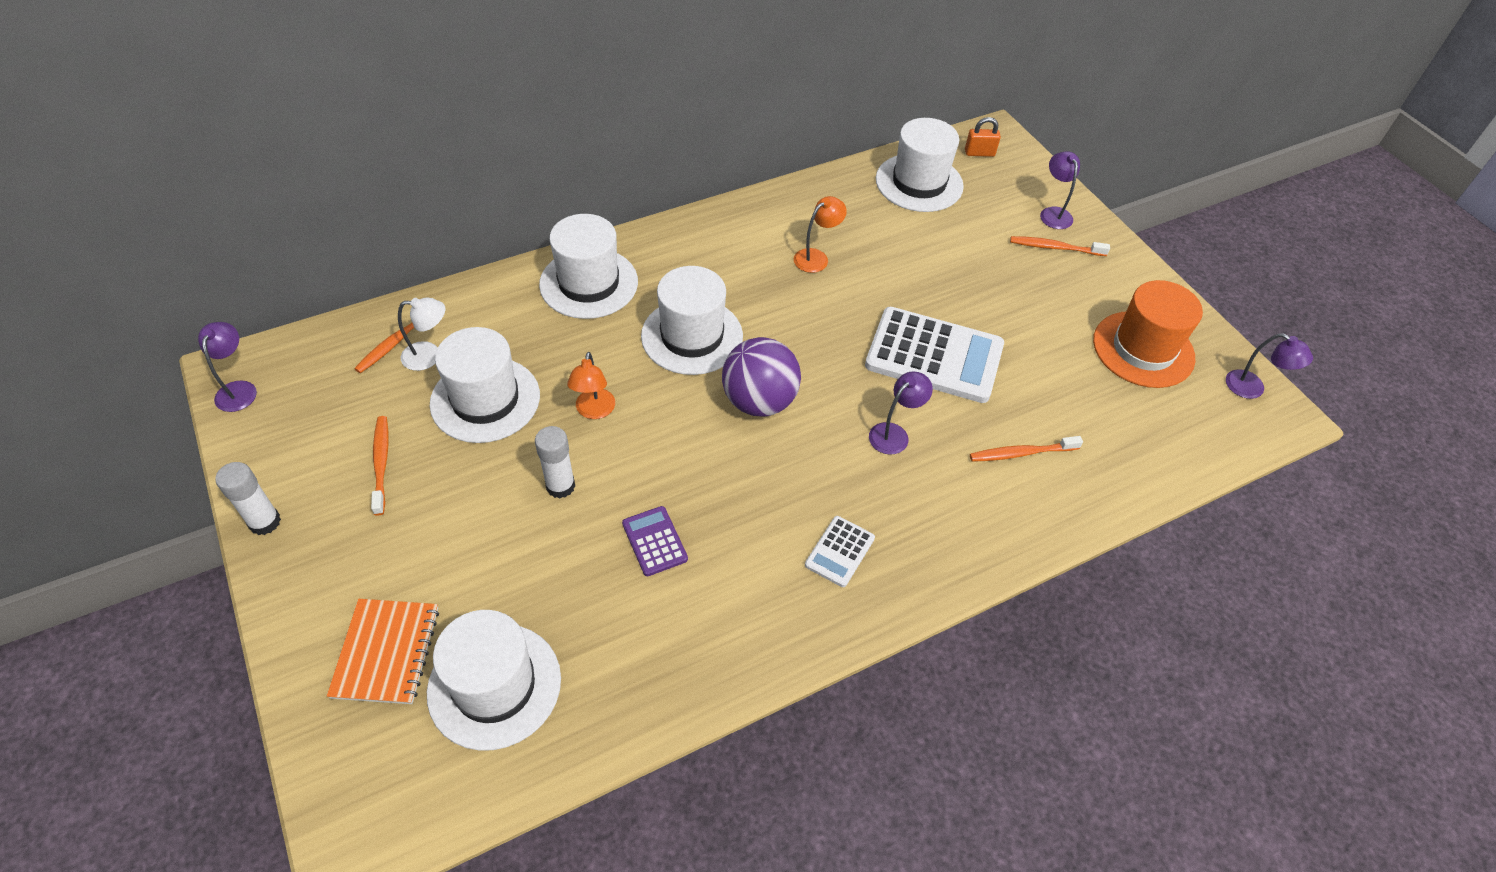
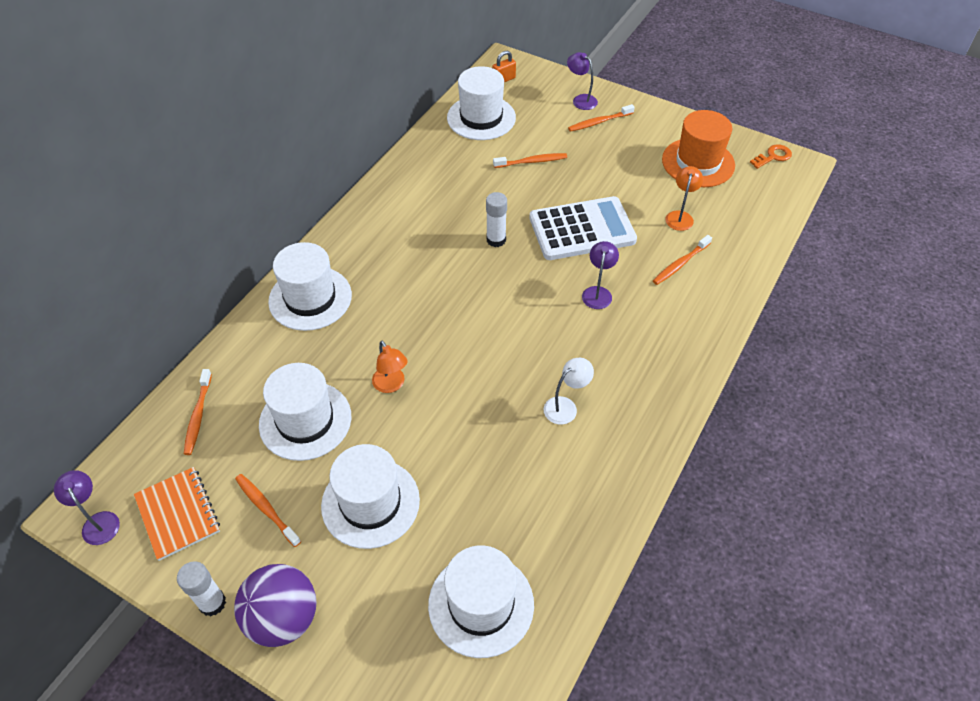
camera: 30 degrees left, 0 degrees up
(386, 652) = (387, 632): orange notebook -> orange notebook (178, 514)
(429, 356) = (234, 413): white lamp -> white lamp (565, 406)
(560, 486) = (412, 448): white glue stick -> white glue stick (496, 240)
(655, 541) = (506, 447): purple calculator -> none
(692, 336) = (416, 297): white hat -> white hat (370, 503)
(759, 401) = (497, 317): purple ball -> purple ball (283, 618)
(816, 257) = (455, 201): orange lamp -> orange lamp (680, 216)
(839, 551) = (625, 385): white calculator -> none
(937, 255) = (532, 162): none -> orange toothbrush
(1252, 388) = (773, 156): purple lamp -> orange key

